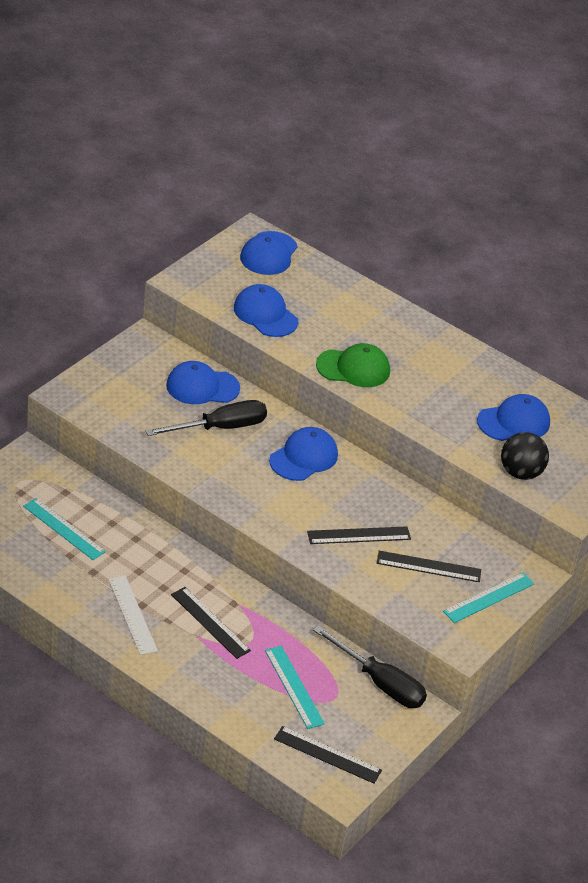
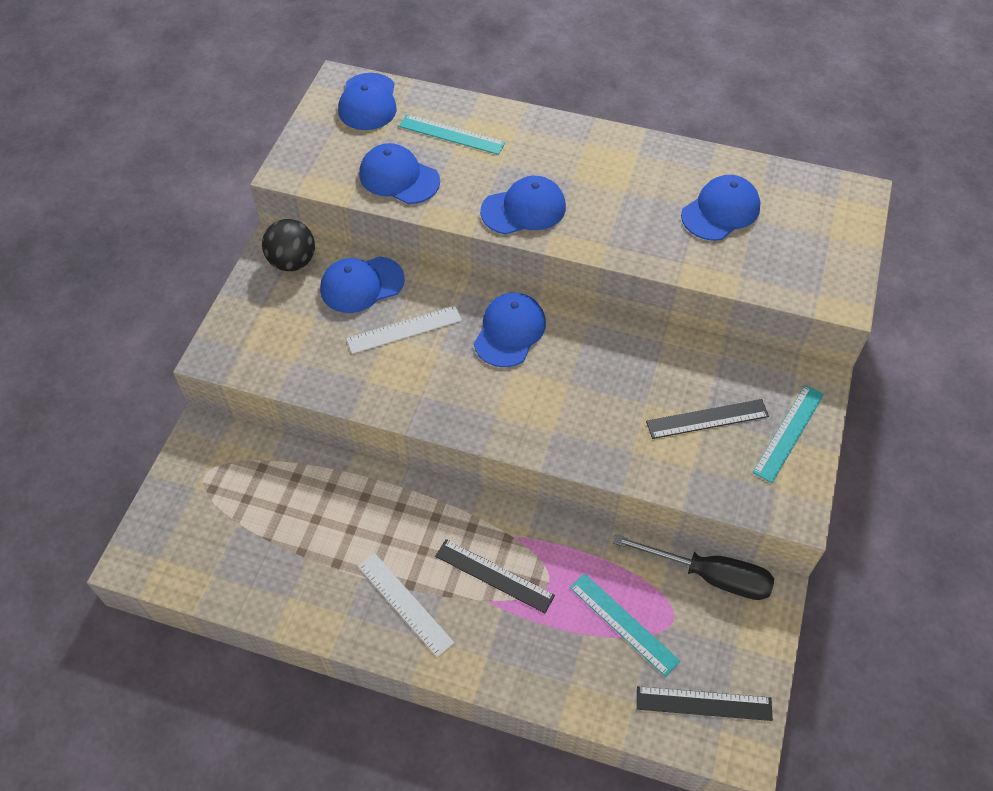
camera: 15 degrees left, 15 degrees up
(64, 529) = (280, 517): turquoise ruler -> turquoise ruler (452, 134)
(220, 428) = (404, 329): black screwdriver -> white ruler
(353, 368) = (524, 209): green cap -> blue cap
(359, 535) = (615, 409): black ruler -> none
(520, 473) = (762, 272): black ball -> black ball (293, 262)

